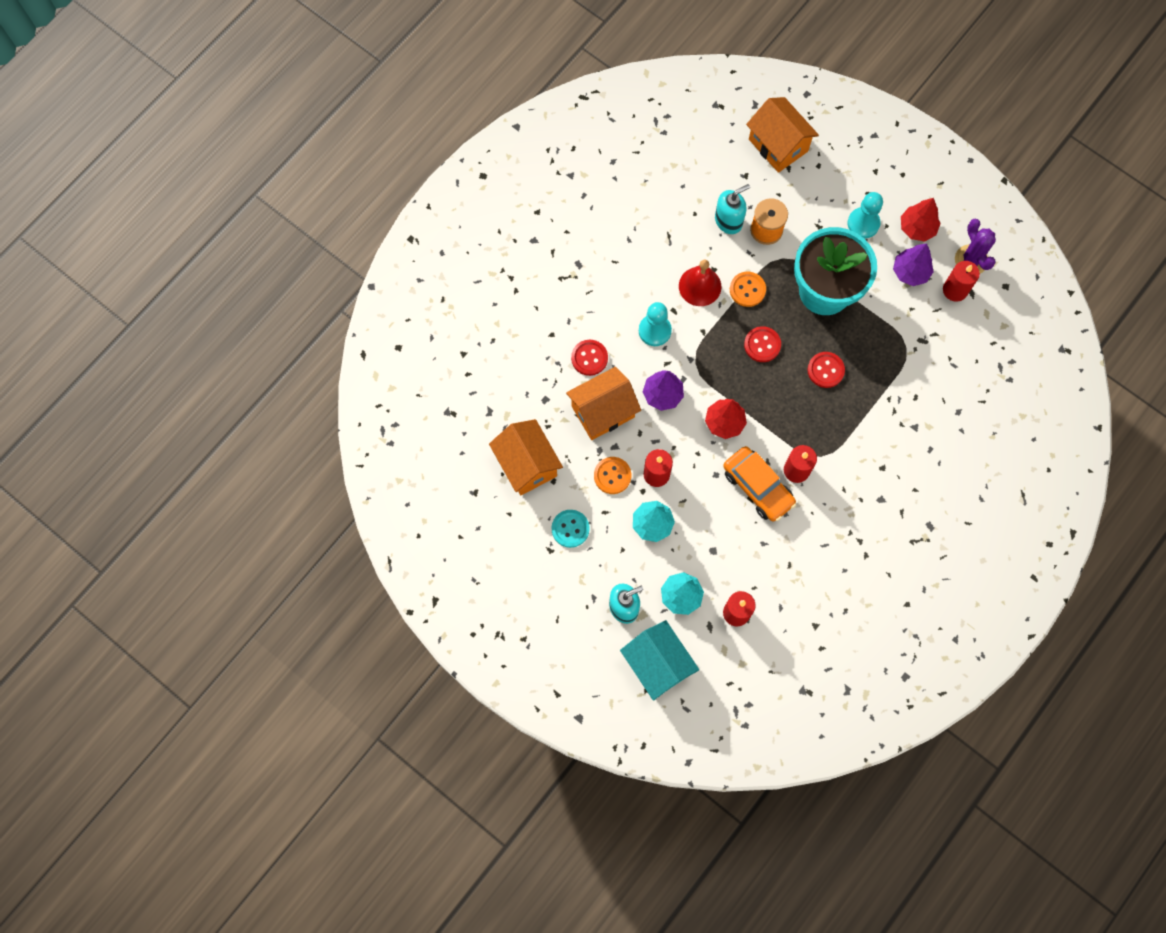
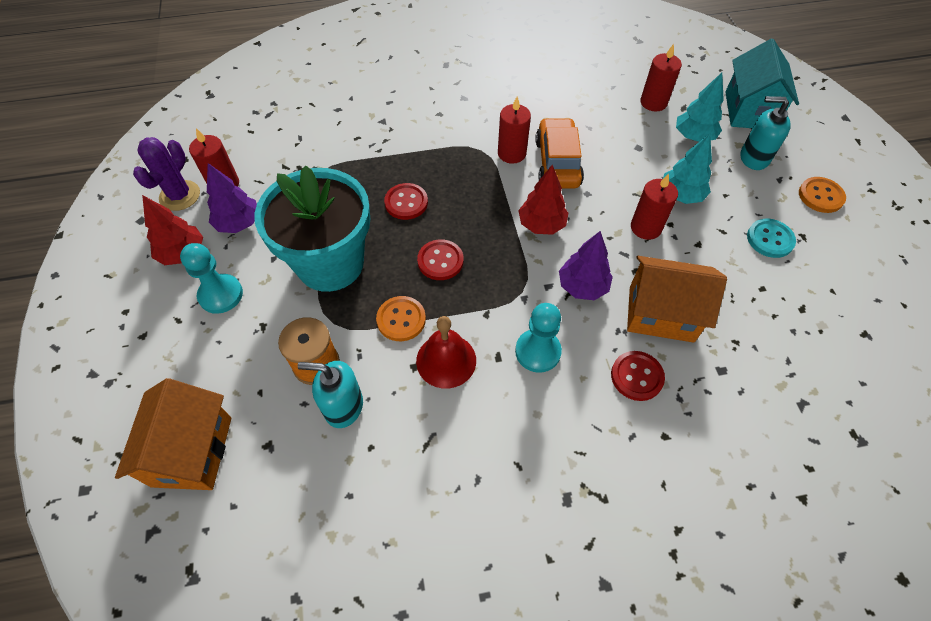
camera: 140 degrees left, 15 degrees down
(527, 464) = (785, 321): orange house -> none
(612, 476) = (693, 253): orange button -> orange button (820, 196)

